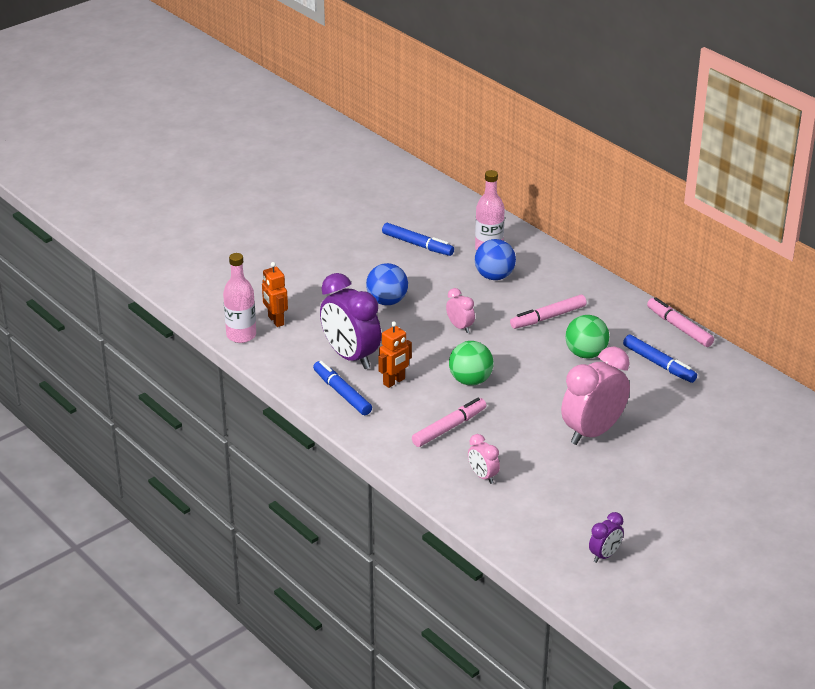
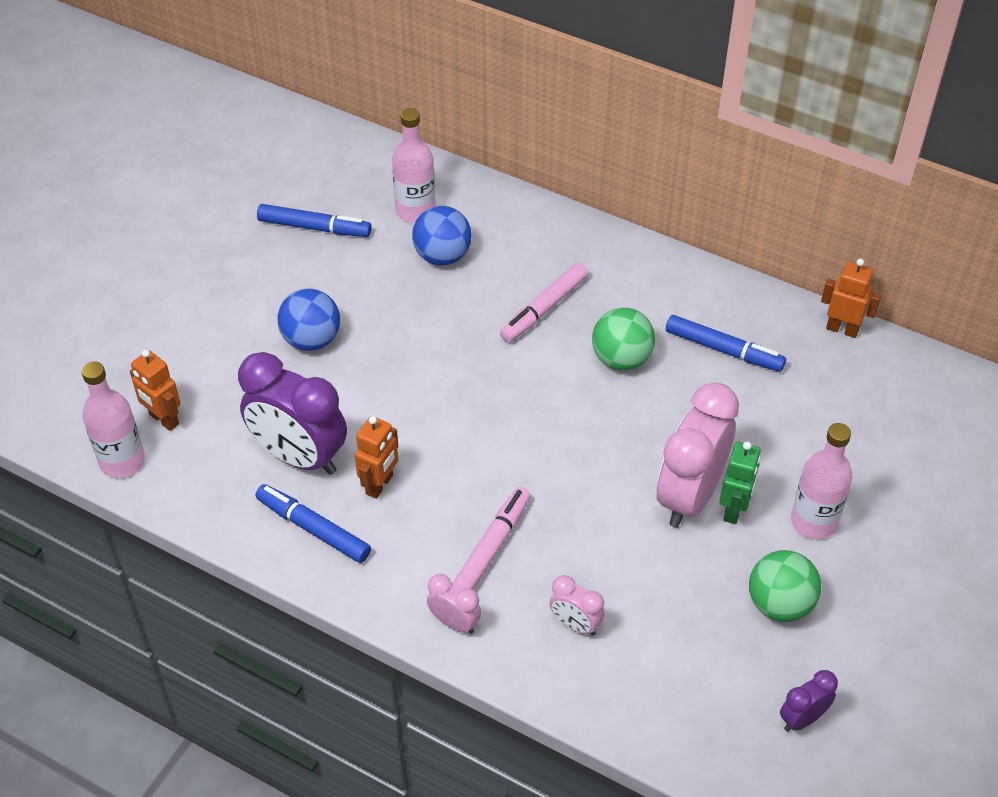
camera: 20 degrees left, 15 degrees up
(460, 327) = (432, 358): pink clock -> pink clock (454, 622)
(470, 380) = (486, 451): green ball -> green ball (779, 604)
(604, 555) = (802, 718): purple clock -> purple clock turned 150 degrees counterclockwise
(618, 445) = (734, 510): none -> green robot
(669, 463) = (813, 521): none -> pink bottle
(679, 327) = (722, 279): pink marker -> none
(749, 371) = (842, 329): none -> orange robot

